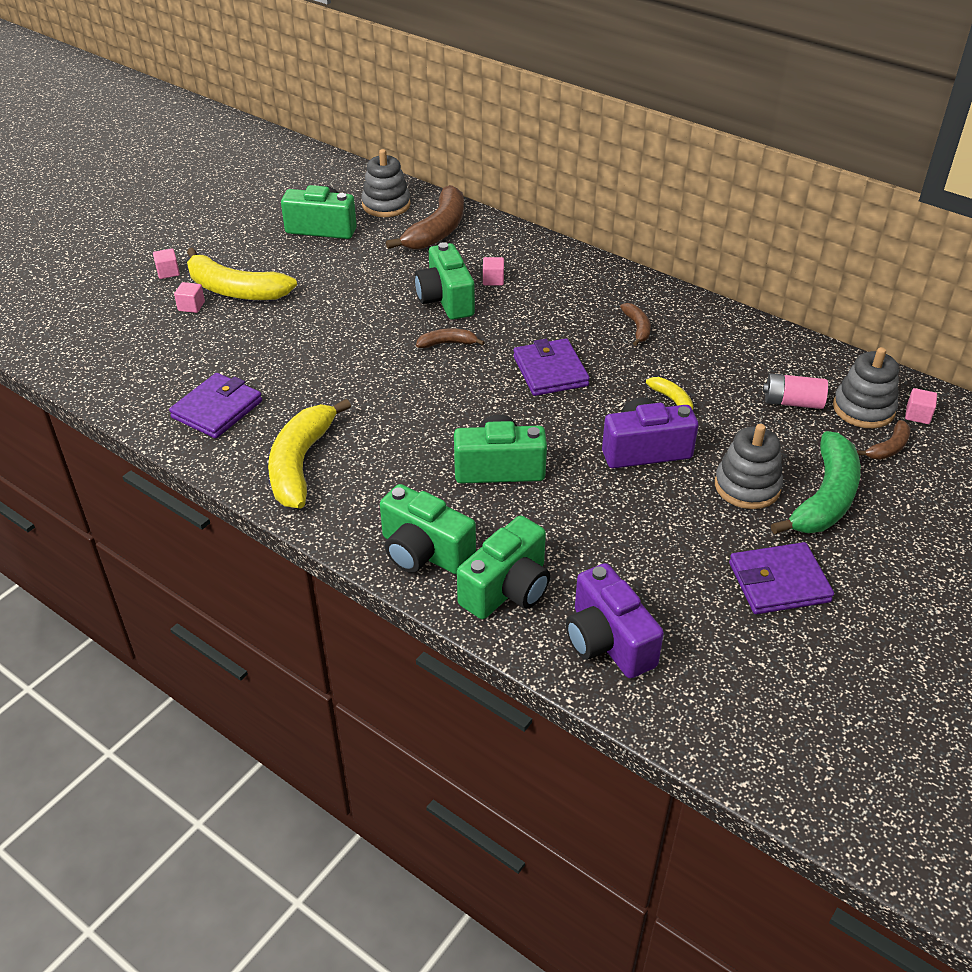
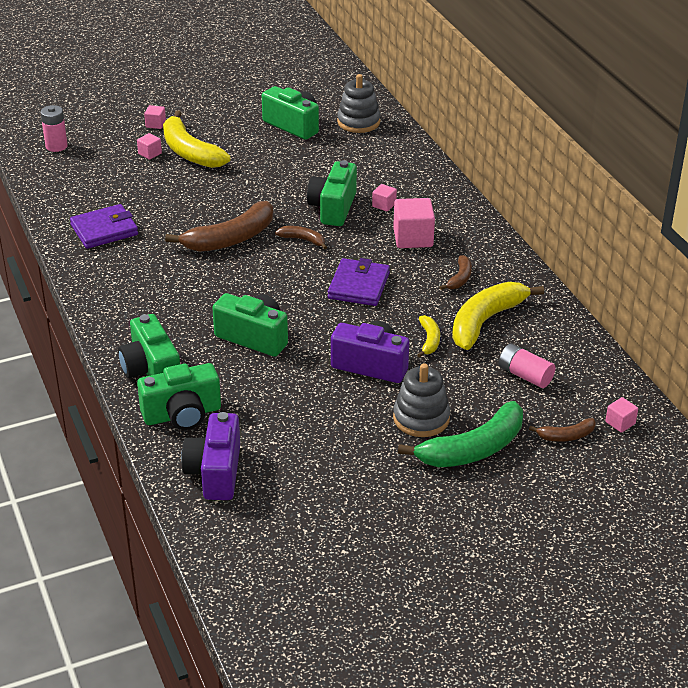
camera: 30 degrees right, 5 degrees down
(70, 333) = (56, 146): none -> pink battery
(300, 463) = (125, 284): yellow banana -> yellow banana (485, 321)
(438, 230) = (379, 154): brown banana -> brown banana (231, 239)
(554, 303) = (413, 238): none -> pink cube
(779, 582) = (373, 487): purple wallet -> none
(863, 409) = (579, 401): grey stacking toy -> none

